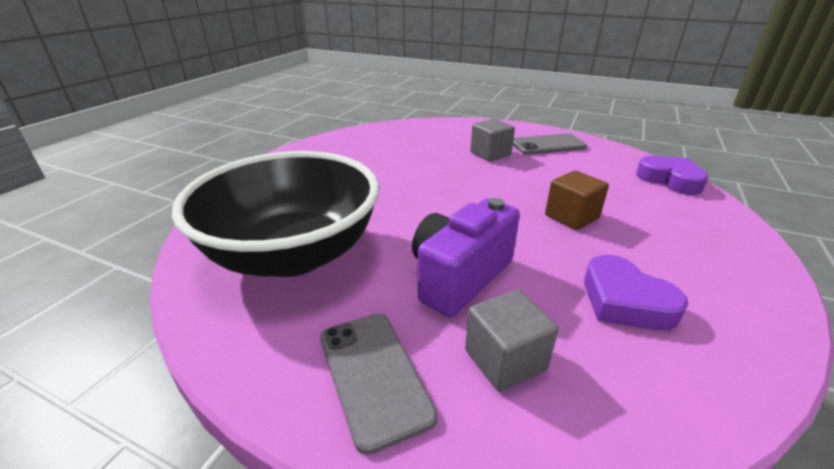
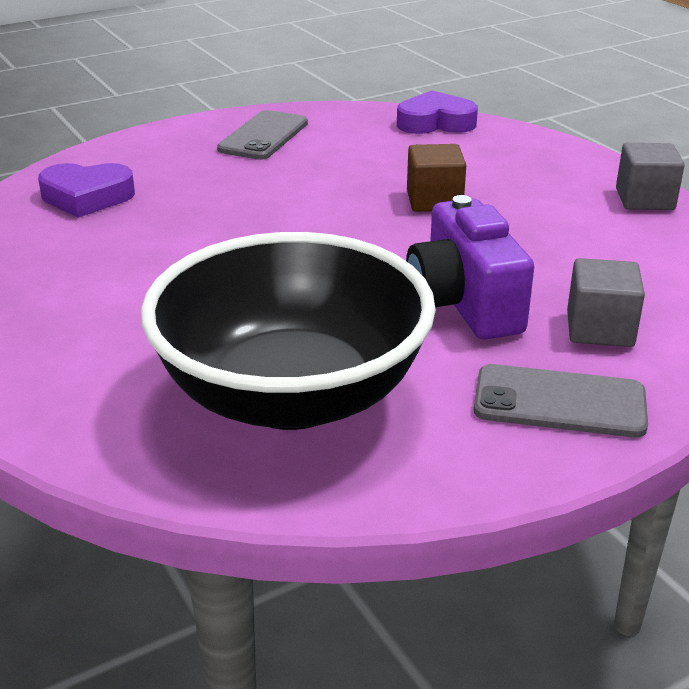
camera: 55 degrees left, 0 degrees up
(490, 154) = (228, 177): grey cube -> grey cube (644, 199)
(625, 301) = (584, 242): purple heart -> purple heart (87, 197)

